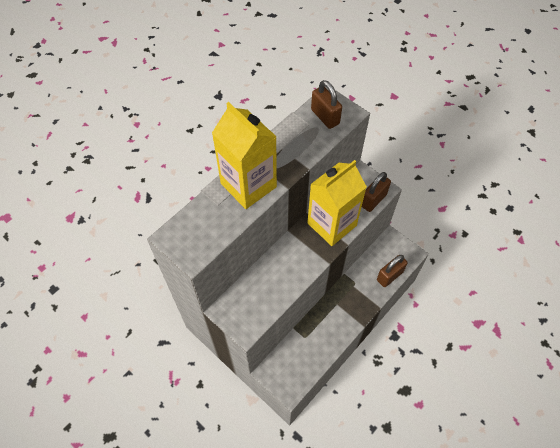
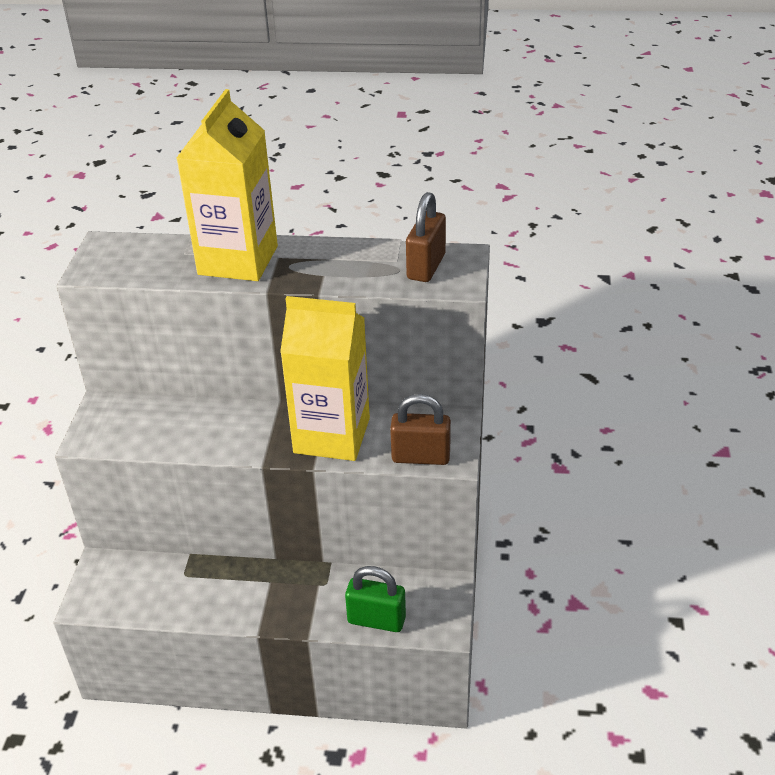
camera: 55 degrees right, 20 degrees down
(389, 276) = (376, 620): brown padlock -> green padlock

